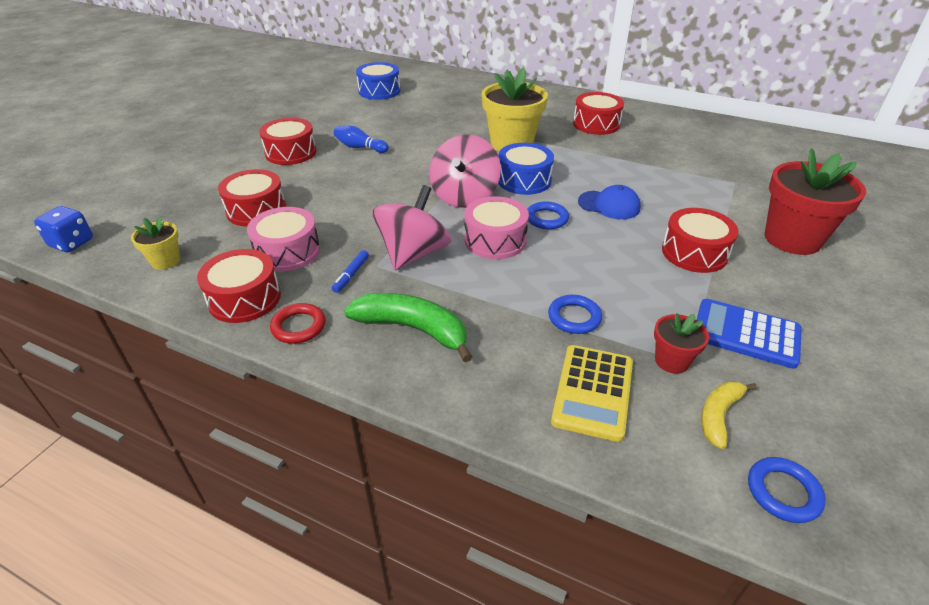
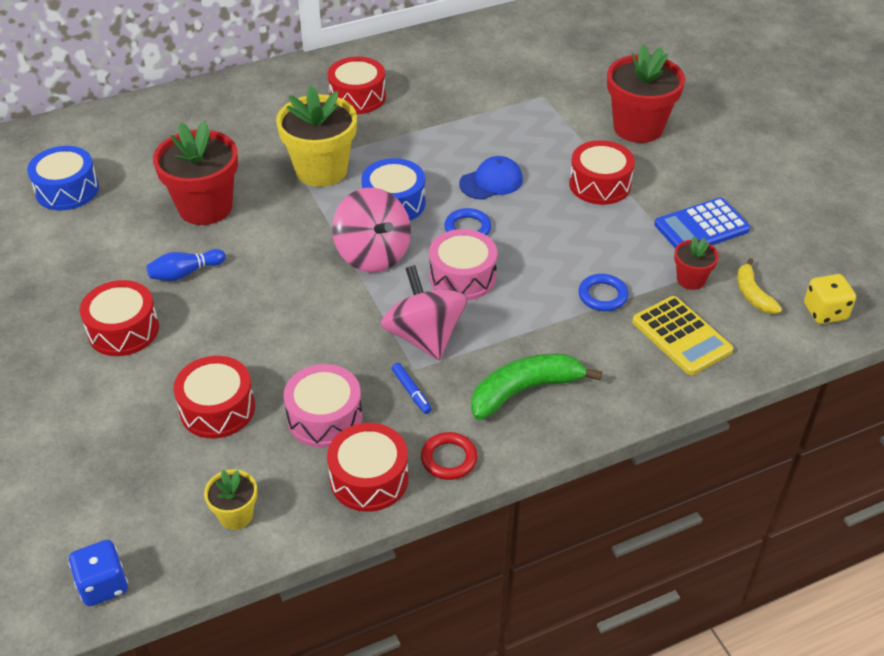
camera: 50 degrees left, 5 degrees up
(422, 128) = (205, 207): none -> red flower pot
(783, 492) = (825, 312): blue ring -> yellow dice

